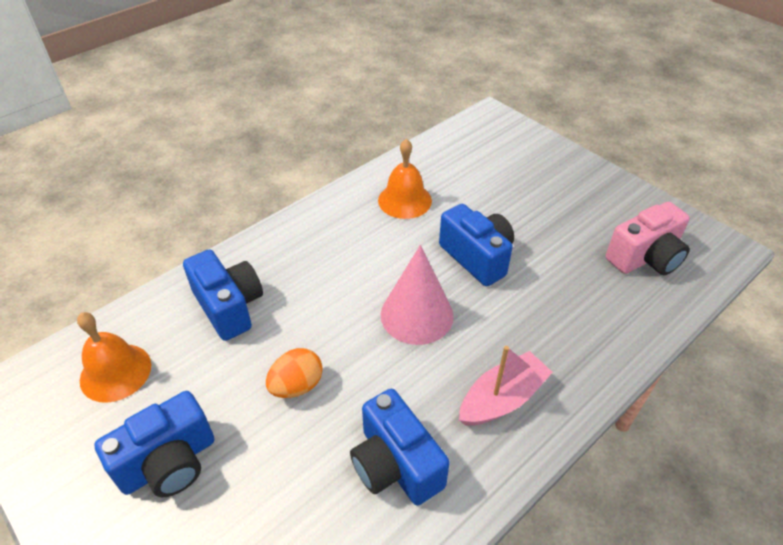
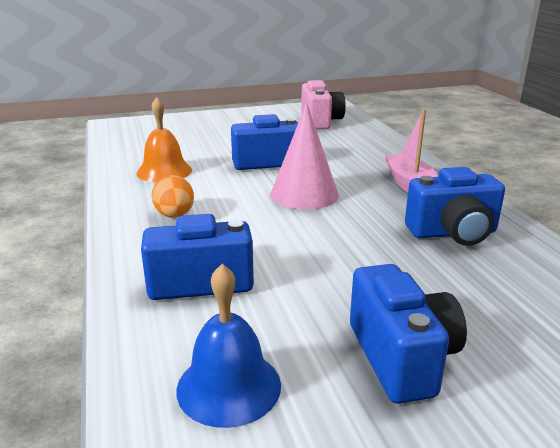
camera: 65 degrees left, 20 degrees down
(115, 372) = (229, 386): orange bell -> blue bell
(297, 386) = (343, 261): orange egg -> orange egg (175, 215)

